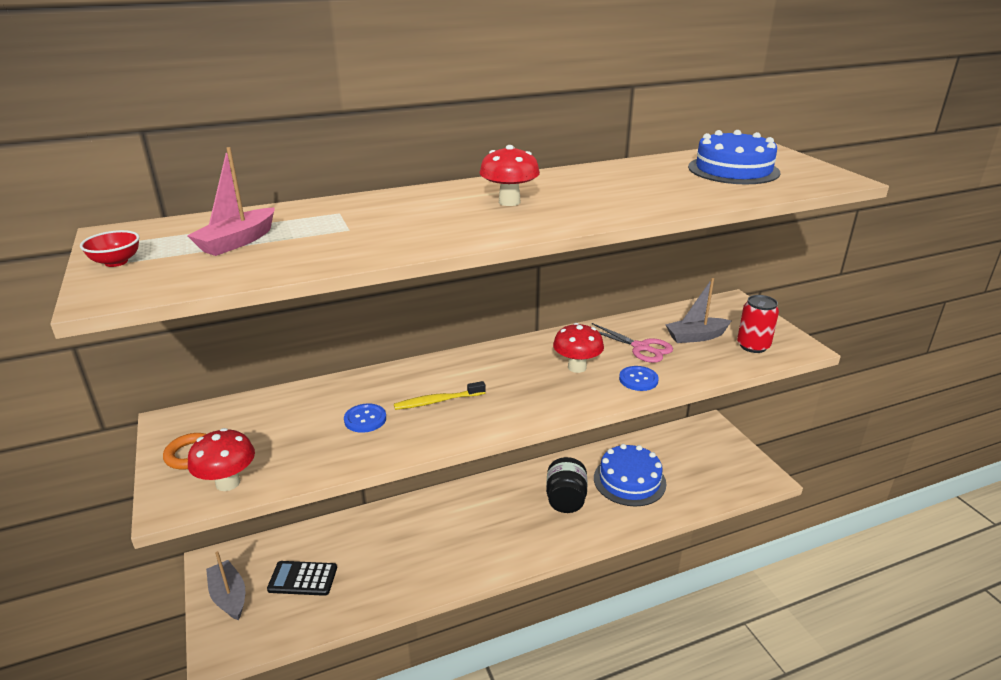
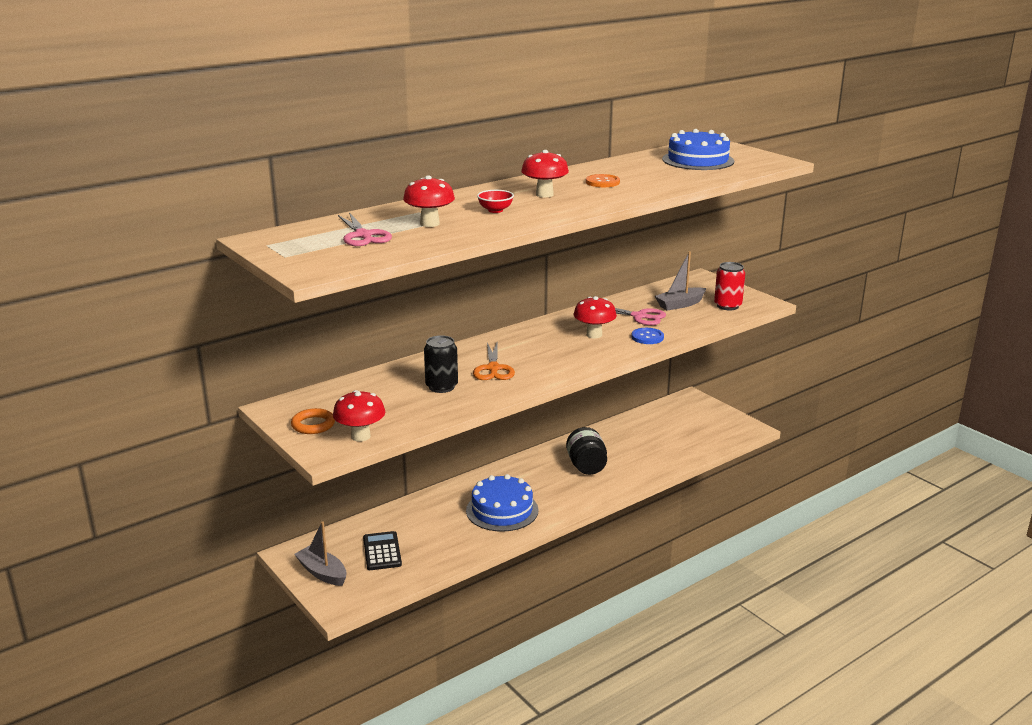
camera: 15 degrees left, 5 degrees down
(116, 262) = (286, 255): red bowl -> red bowl (495, 210)
(237, 242) = (363, 236): pink boat -> pink scissors
(303, 579) = (382, 551): black calculator -> black calculator turned 90 degrees clockwise
(333, 231) = (429, 224): none -> red mushroom
(365, 419) = (441, 387): blue button -> black can
(437, 401) = (493, 369): yellow toothbrush -> orange scissors
(594, 190) = (602, 182): none -> orange button
(629, 480) = (636, 446): blue cake -> blue cake (502, 510)

